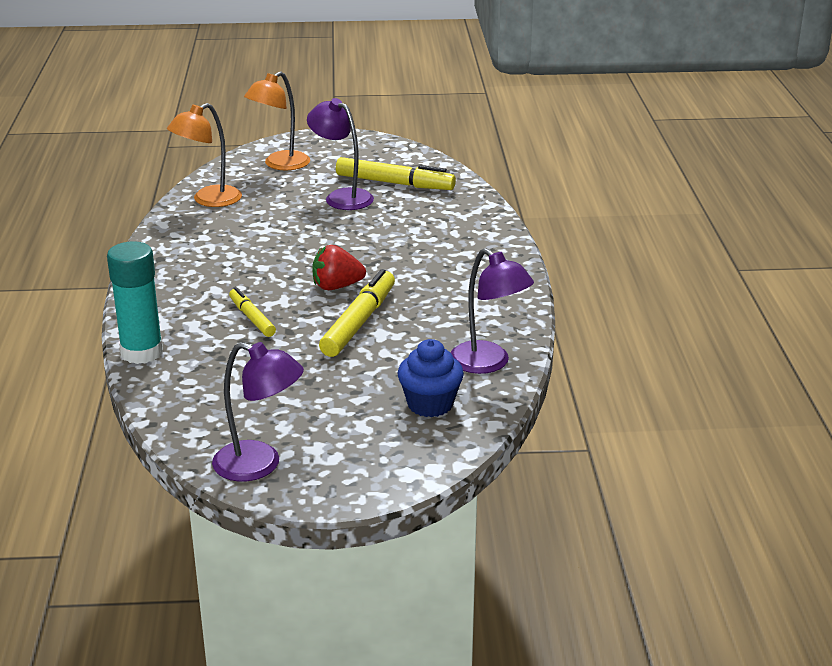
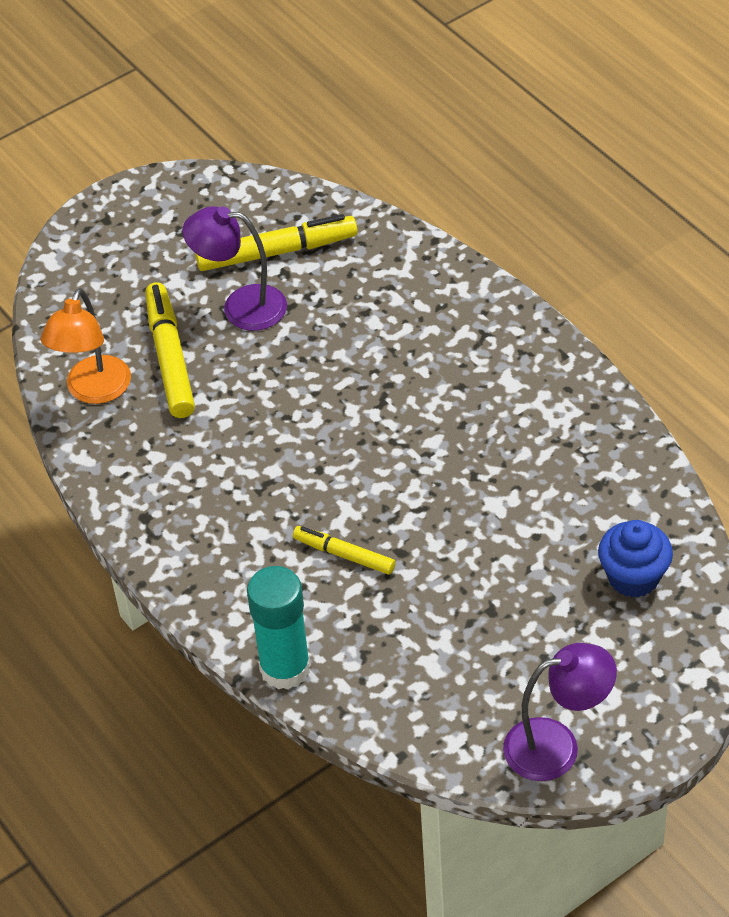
camera: 30 degrees left, 20 degrees up
(280, 165) = (110, 284): orange lamp -> none
(336, 287) = (382, 459): red strawberry -> none
(359, 322) = (458, 500): yellow marker -> yellow marker (170, 358)
(488, 363) = (635, 490): purple lamp -> none

